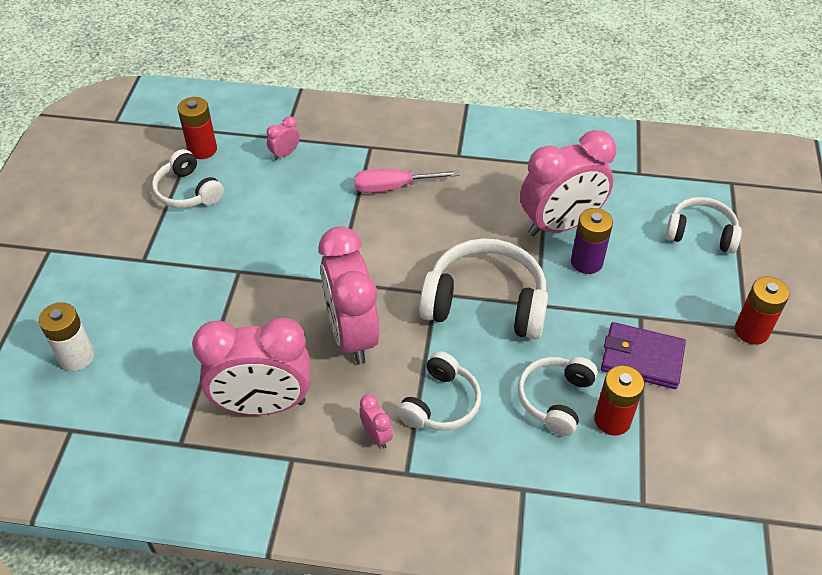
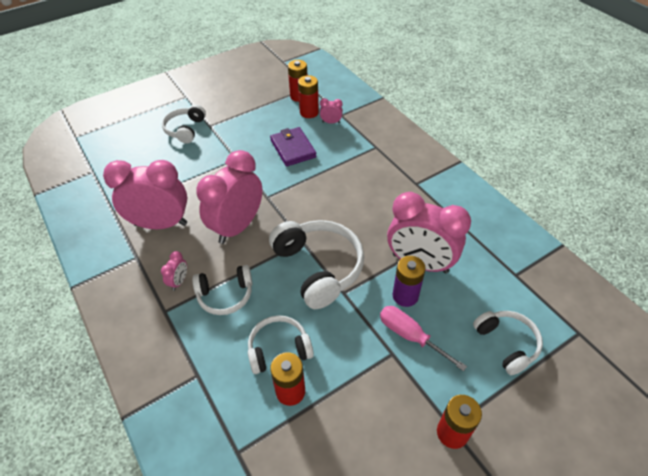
camera: 50 degrees right, 0 degrees up
(76, 357) = (134, 145): white battery -> none
(188, 191) = (267, 110): white headphones -> white headphones (185, 129)
(243, 160) = (309, 112): none -> red battery
(263, 405) = (161, 224): pink clock -> pink clock turned 135 degrees clockwise
(393, 187) = (358, 174): pink screwdriver -> pink screwdriver (410, 336)
(641, 358) = (357, 377): purple wallet -> purple wallet (293, 148)

